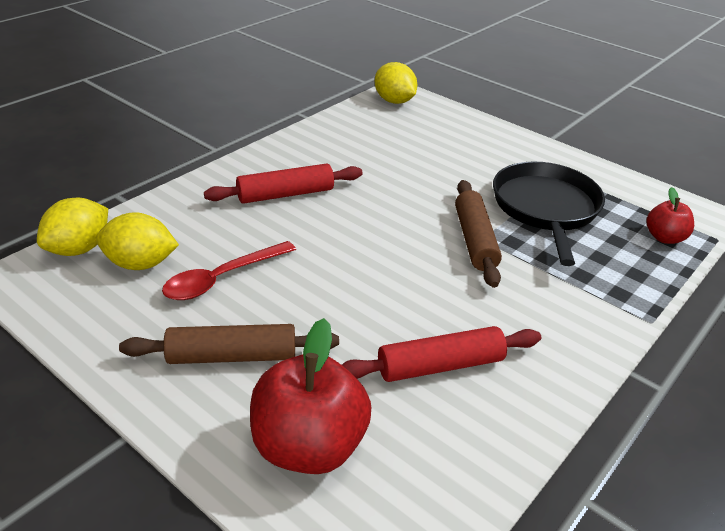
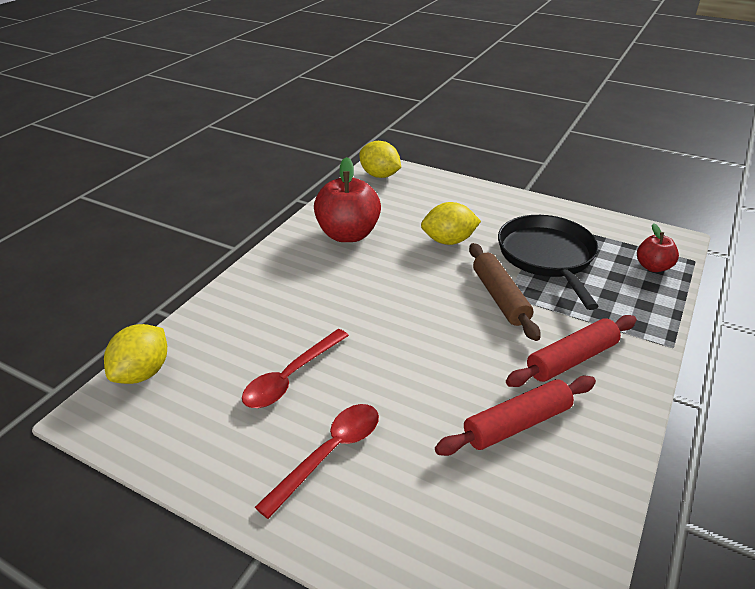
camera: 10 degrees left, 0 degrees up
(140, 264) = (208, 377): yellow lemon -> yellow lemon (448, 241)
(232, 356) = (329, 453): brown rolling pin -> red spoon
(285, 194) = (317, 282): red rolling pin -> red rolling pin (571, 359)
(309, 446) = (433, 528): red apple -> red apple (348, 234)

